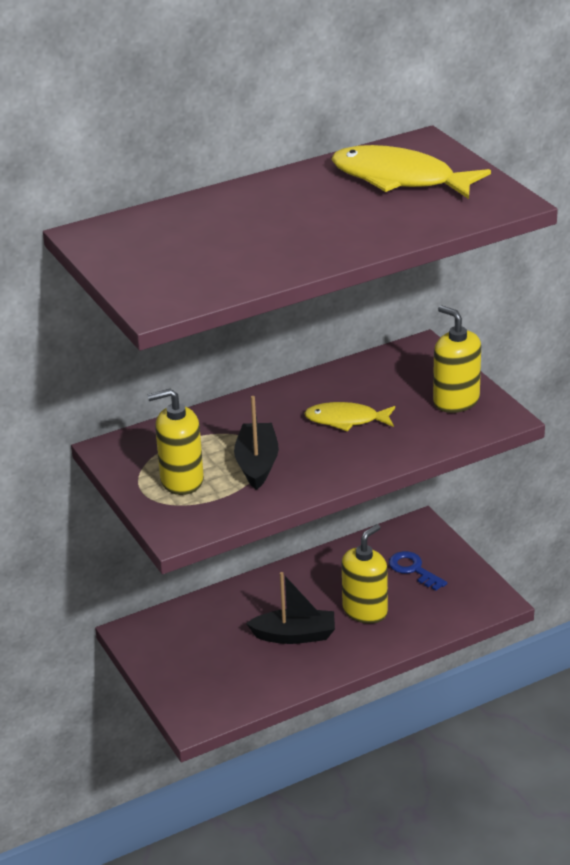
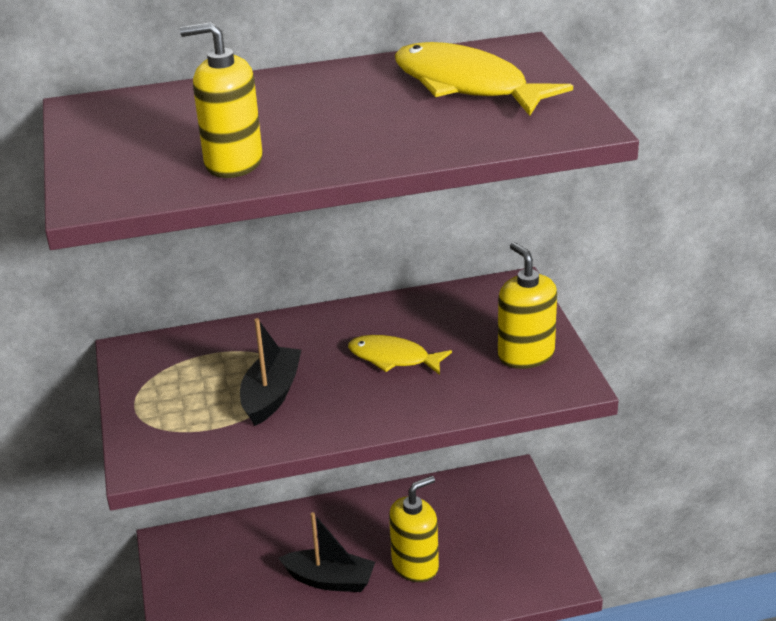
camera: 15 degrees right, 0 degrees up
(181, 480) = (182, 401): yellow soap dispenser -> yellow soap dispenser (233, 163)
(413, 569) = (485, 526): blue key -> none

